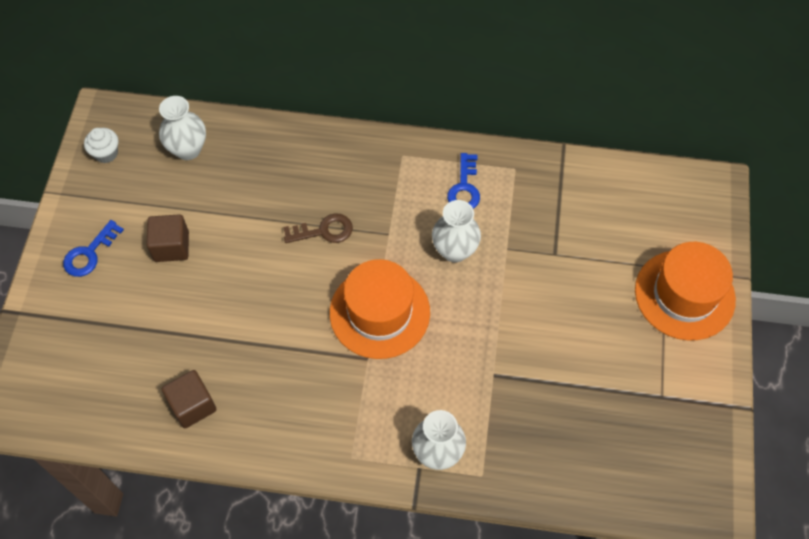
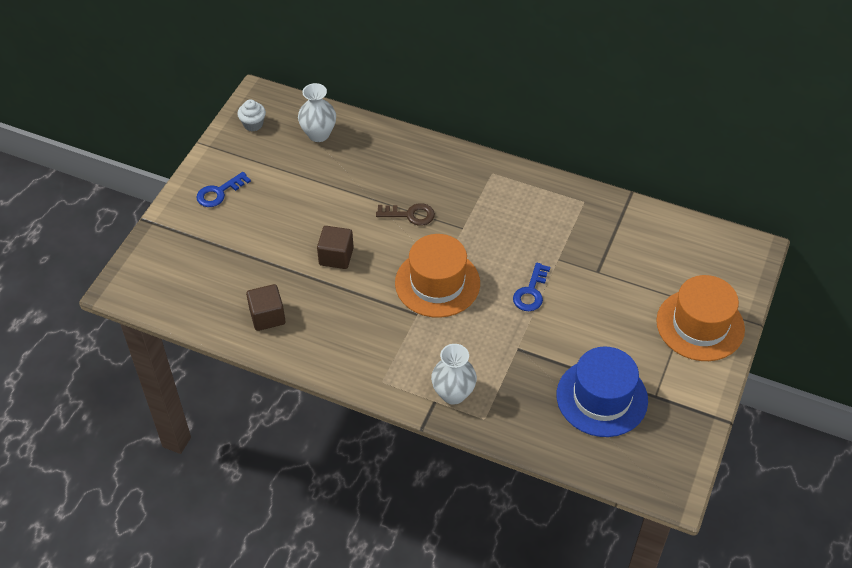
camera: 15 degrees right, 10 degrees down
(171, 246) = (284, 201): brown cube -> brown cube (336, 256)
(454, 250) = (513, 251): white vase -> none
(464, 188) = (536, 207): blue key -> blue key (531, 292)
(604, 414) = (602, 397): none -> blue hat

